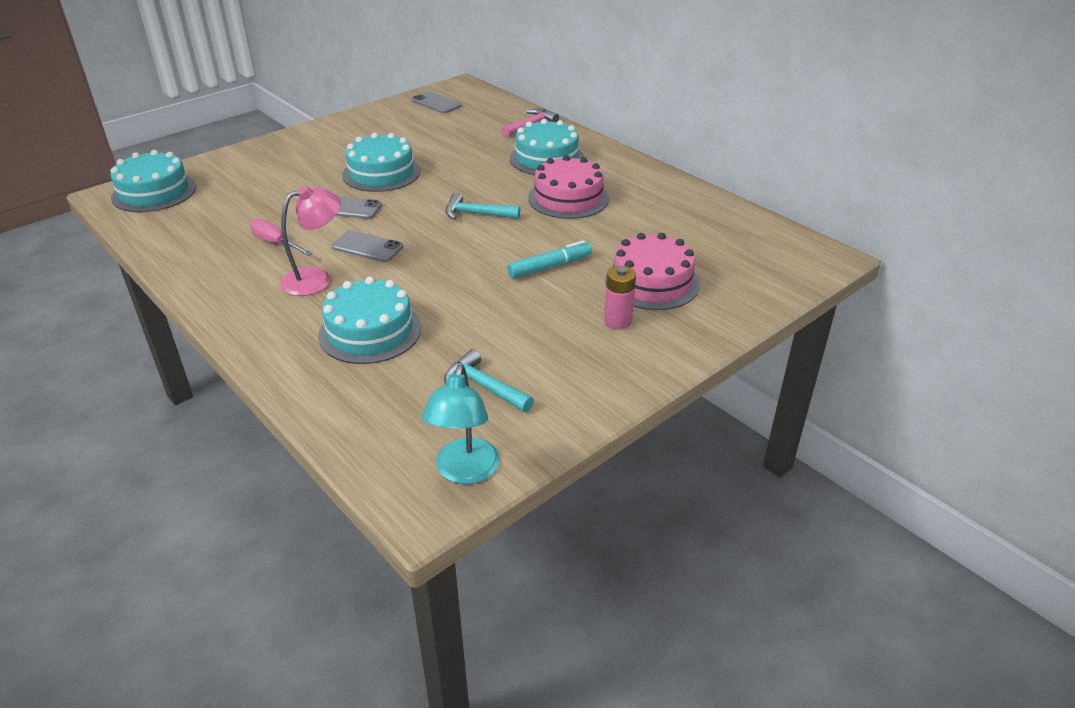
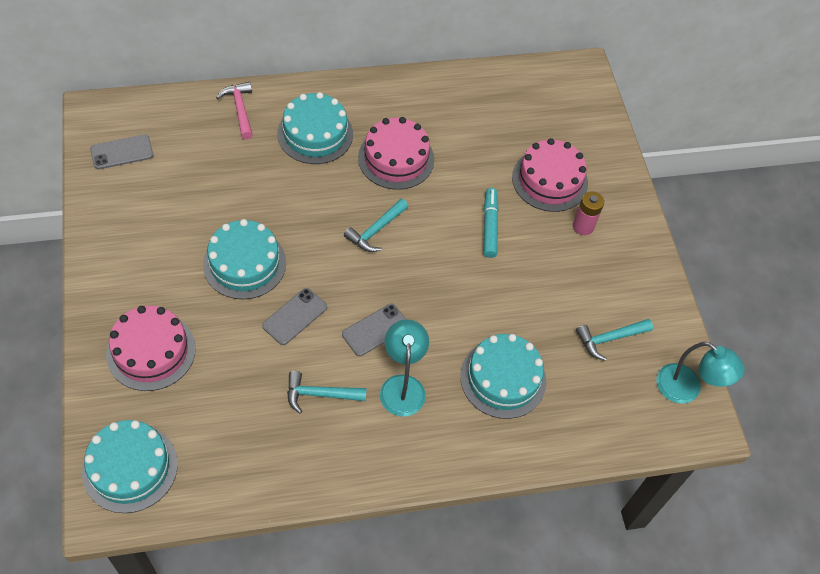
camera: 65 degrees left, 20 degrees up
(265, 167) = (151, 351): none -> pink cake
(276, 243) = (319, 394): pink screwdriver -> turquoise hammer
(316, 279) = (402, 386): pink lamp -> turquoise lamp

